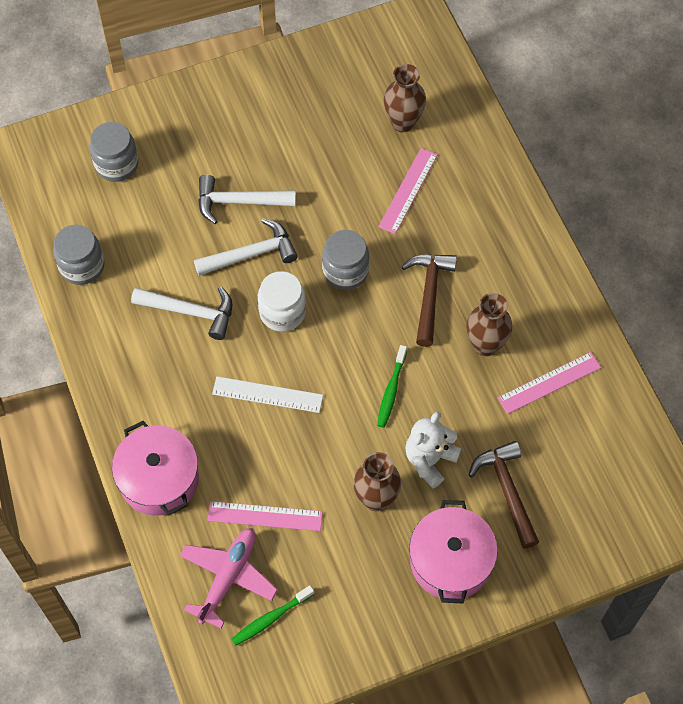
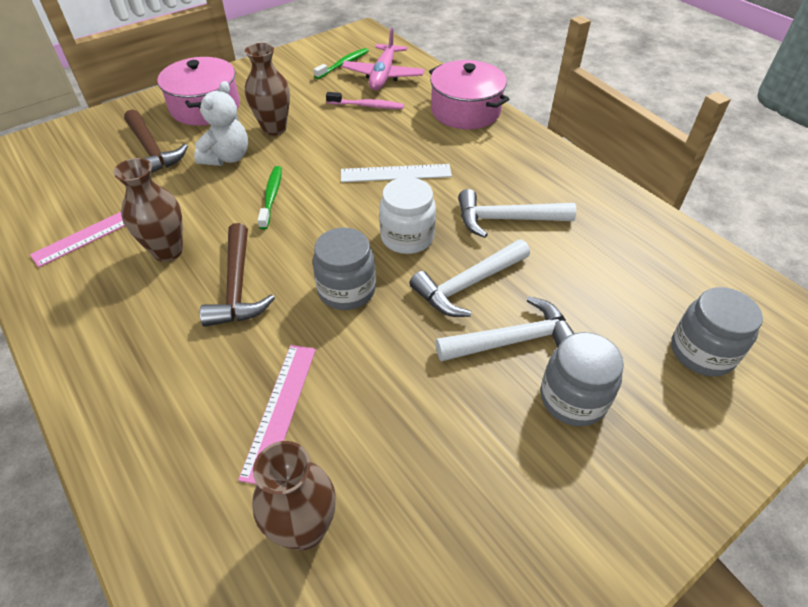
camera: 165 degrees right, 15 degrees down
(82, 266) = (649, 236): grey jar -> grey jar (573, 398)
(265, 516) = (367, 106): pink ruler -> pink toothbrush

